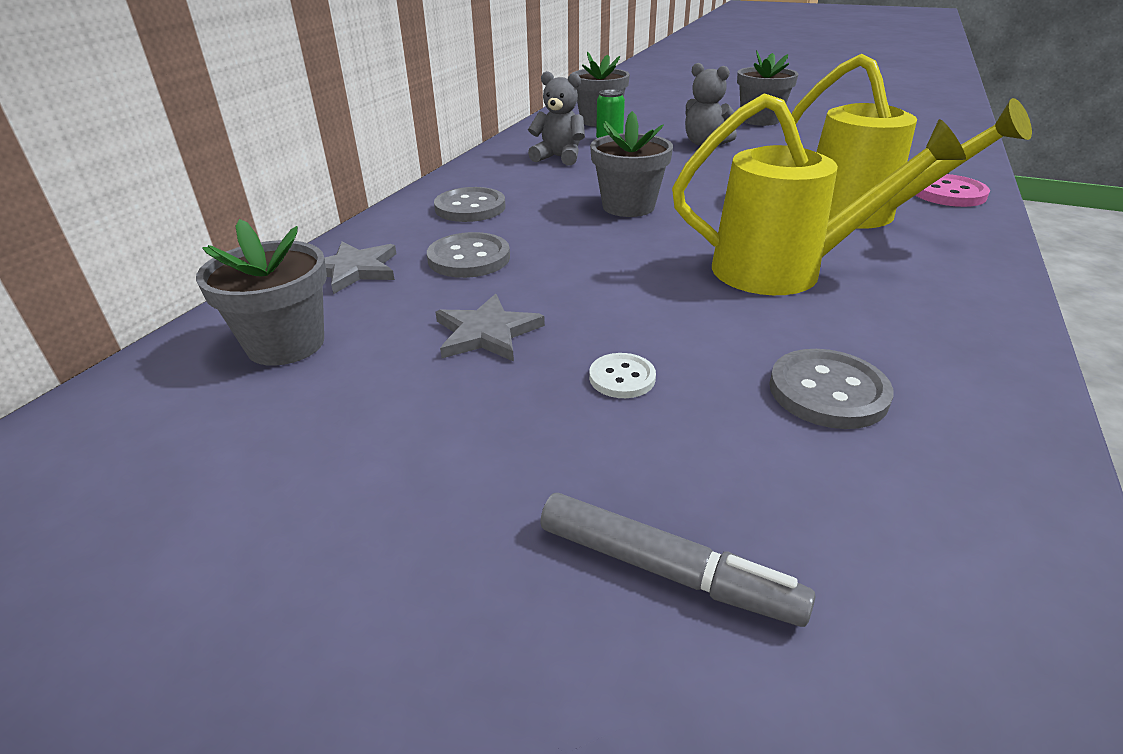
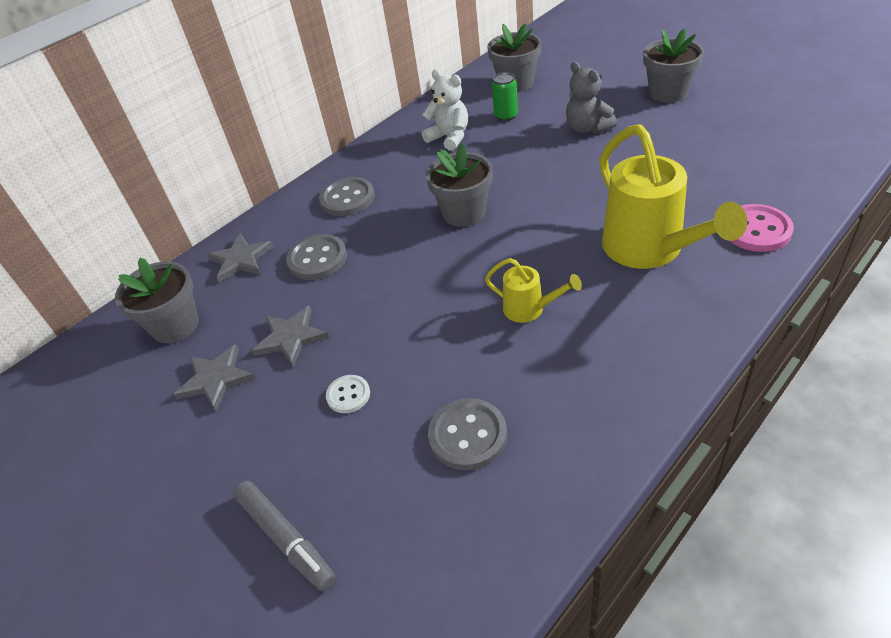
camera: 25 degrees right, 10 degrees up
(394, 392) = (216, 379): none -> grey star
(559, 157) = (449, 137): grey teddy bear -> white teddy bear
(783, 270) = (529, 309): yellow watering can -> yellow watering can, size x0.49

